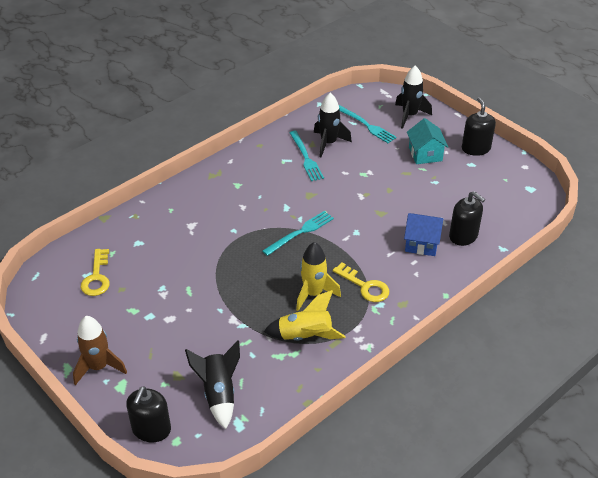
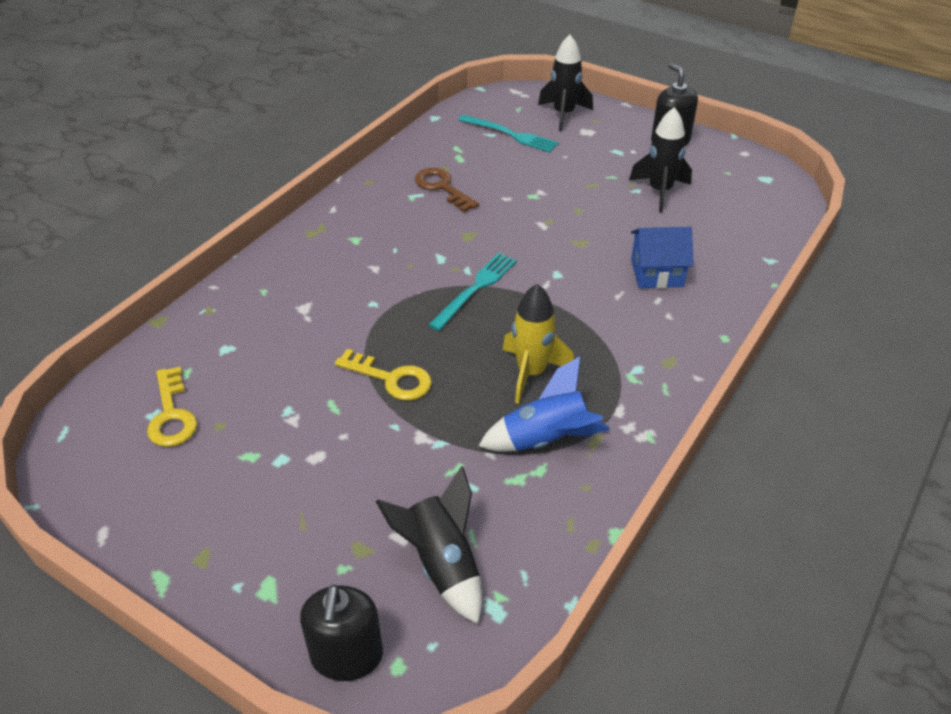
camera: 15 degrees left, 0 degrees up
(99, 367) = (218, 564): brown rocket -> none
(305, 336) = (546, 440): yellow rocket -> blue rocket
(306, 157) = (442, 187): turquoise fork -> brown key
(328, 143) = (467, 164): black rocket -> black rocket (660, 191)
(365, 286) = (603, 347): yellow key -> yellow key (391, 379)
(425, 154) = (606, 158): turquoise house -> none
(463, 236) = (709, 253): black soap dispenser -> none

